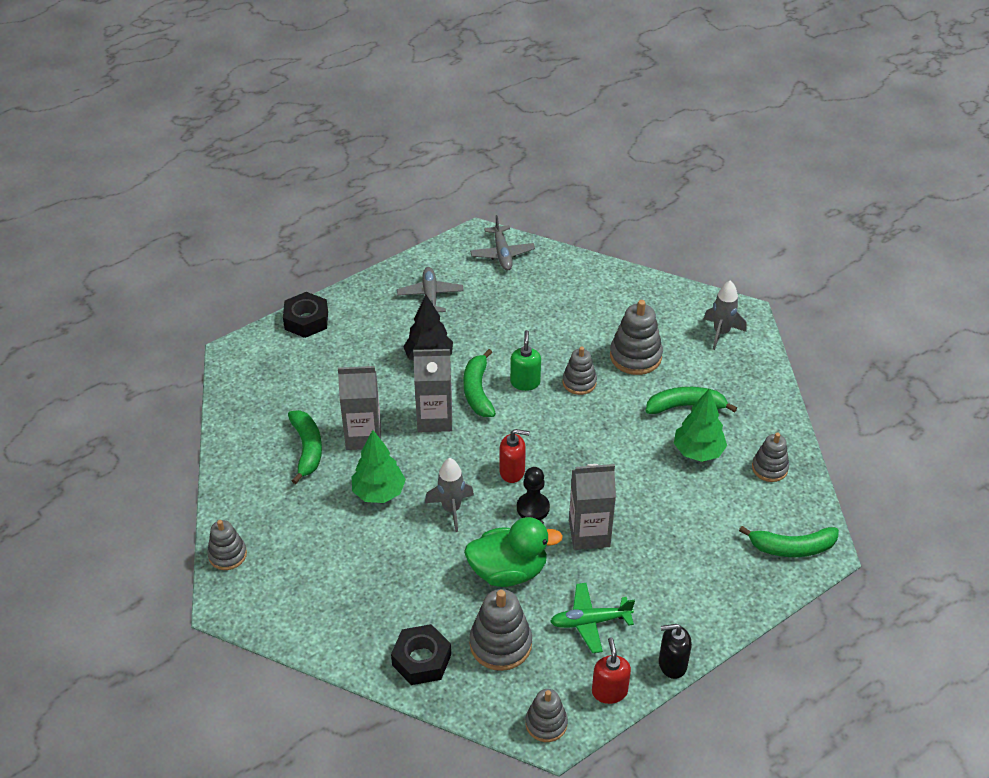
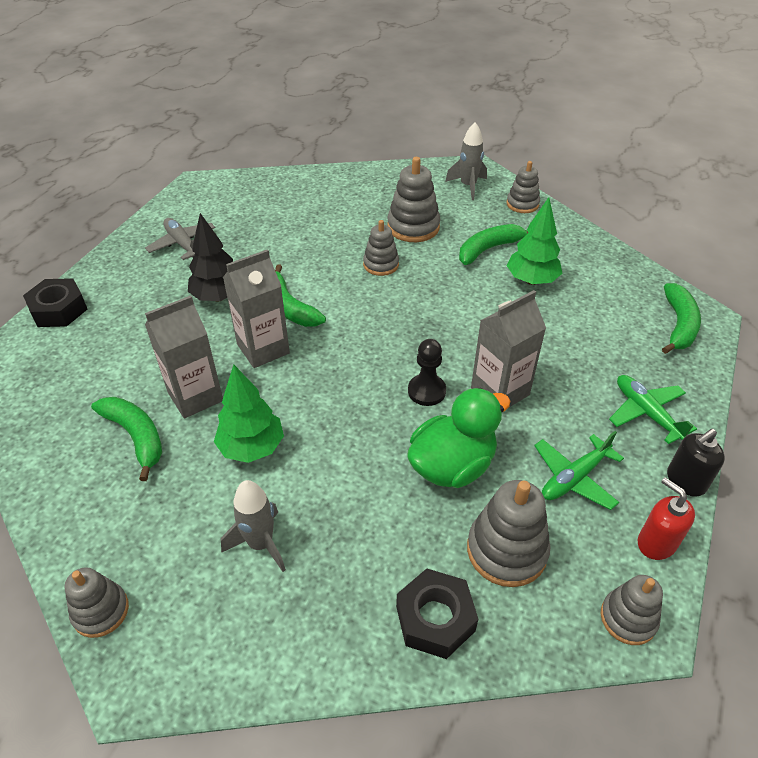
camera: 30 degrees left, 0 degrees up
(451, 509) = (344, 429): grey rocket -> grey rocket (260, 544)
(502, 254) = (230, 190): grey plane -> none
(512, 471) = (379, 366): red soap dispenser -> none
(525, 382) = (330, 283): green soap dispenser -> none
(691, 603) = (646, 413): none -> green plane
(769, 468) = (600, 270): grey stacking toy -> grey stacking toy (522, 204)
(792, 547) = (678, 325): green banana -> green banana turned 45 degrees counterclockwise

